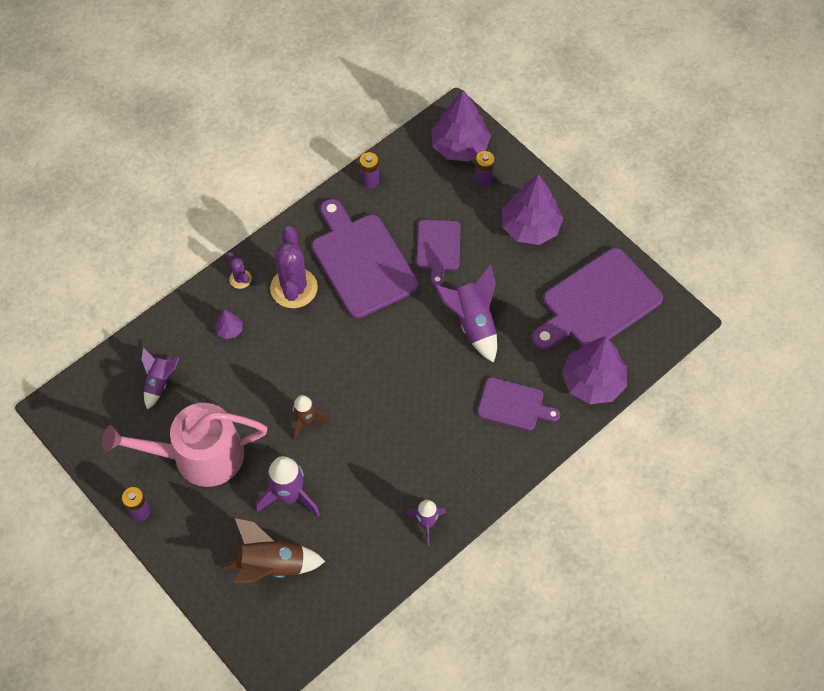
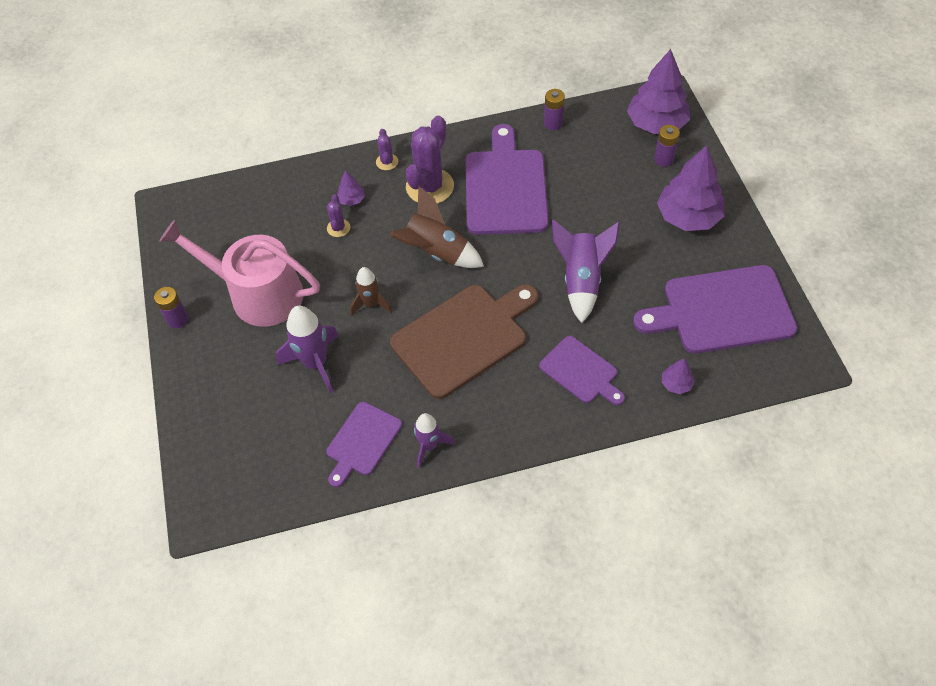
camera: 30 degrees right, 5 degrees down
(159, 383) = (264, 219): purple rocket -> none
(234, 362) = (338, 228): none -> purple cactus
(271, 565) = (260, 418): brown rocket -> brown rocket (436, 252)
(403, 417) = (464, 337): none -> brown cutting board
(438, 248) = (585, 202): purple cutting board -> purple cutting board (362, 442)
(593, 382) = (676, 384): purple tree -> purple tree, size x0.44

